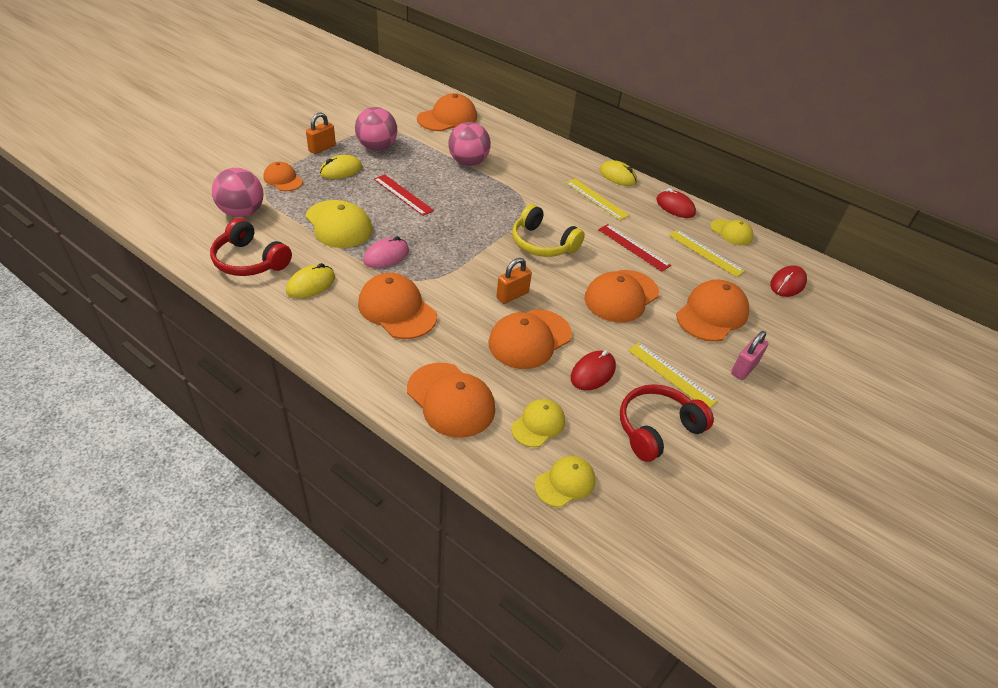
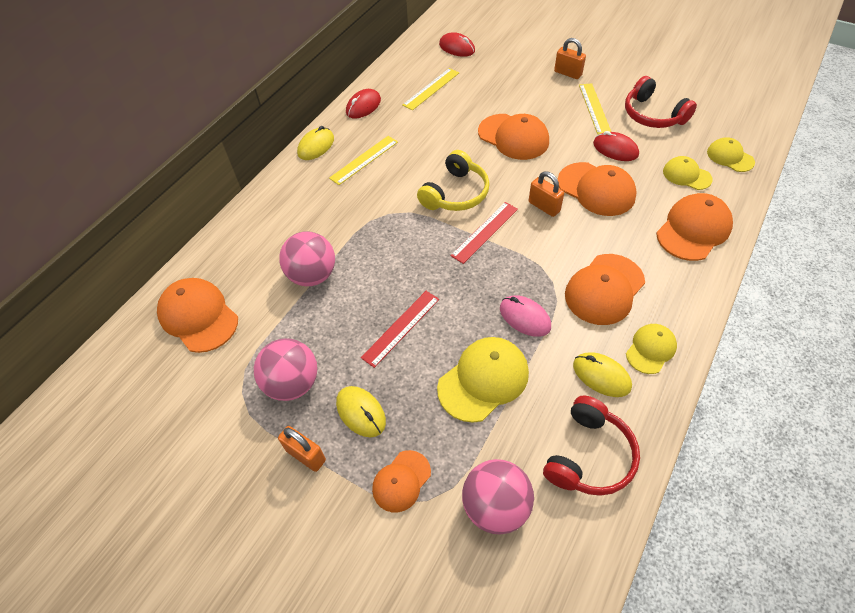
camera: 90 degrees left, 10 degrees up
(633, 247) = (439, 131): red ruler -> red ruler (485, 232)
(671, 375) = (594, 108): yellow ruler -> yellow ruler turned 45 degrees counterclockwise
(712, 314) = (513, 87): orange cap -> none
(731, 232) = (395, 73): yellow cap -> yellow cap (650, 349)
(744, 368) = (567, 73): pink padlock -> orange padlock

